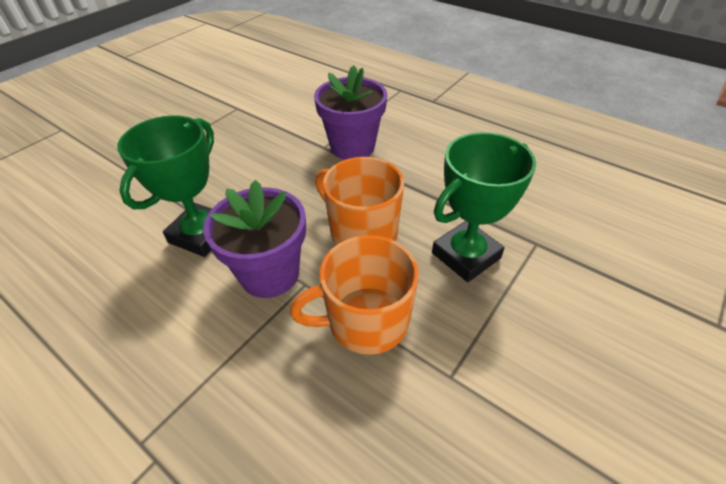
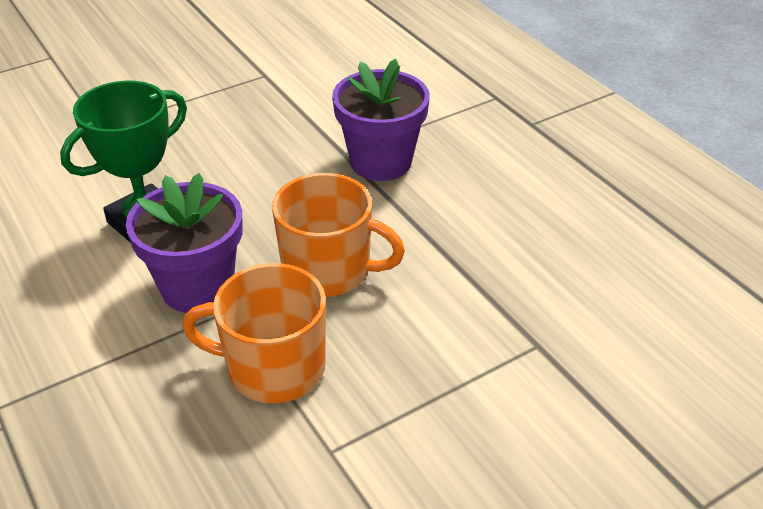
camera: 20 degrees right, 5 degrees down
(362, 231) = (328, 270): orange mug -> orange mug turned 135 degrees clockwise
(466, 255) = (436, 333): green trophy -> none

